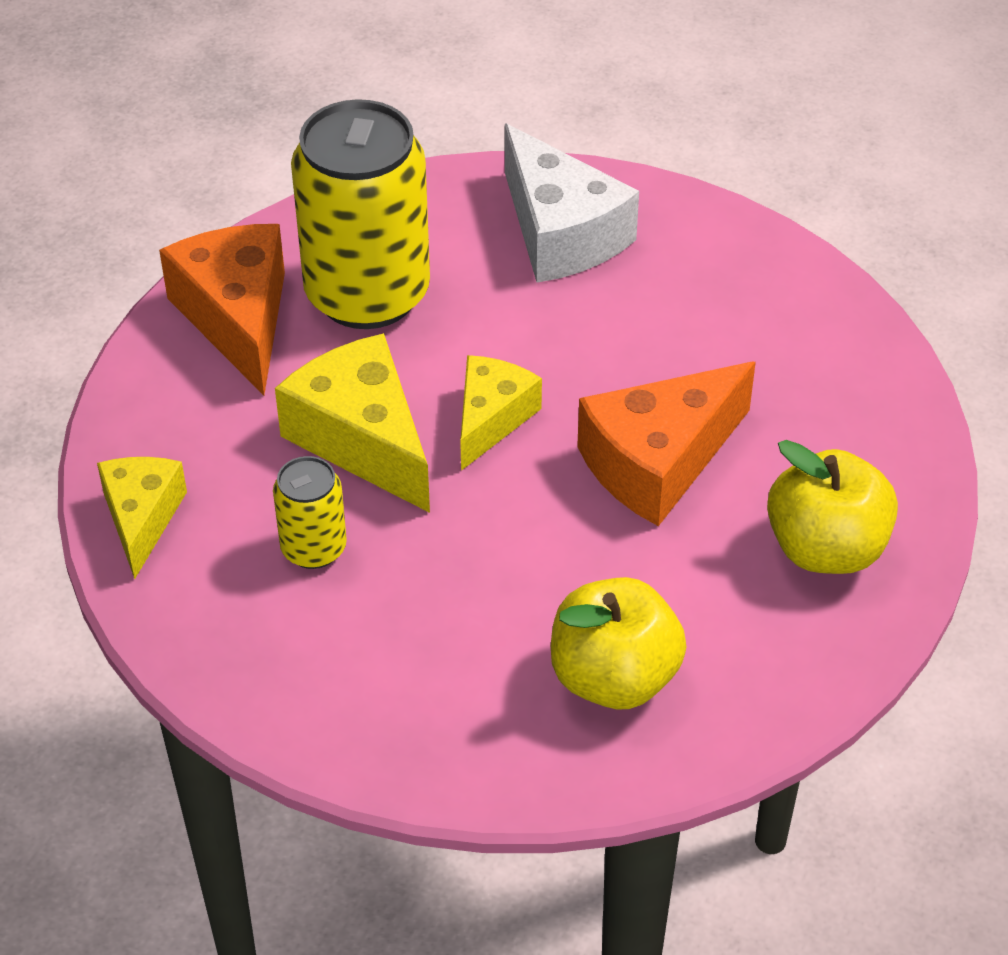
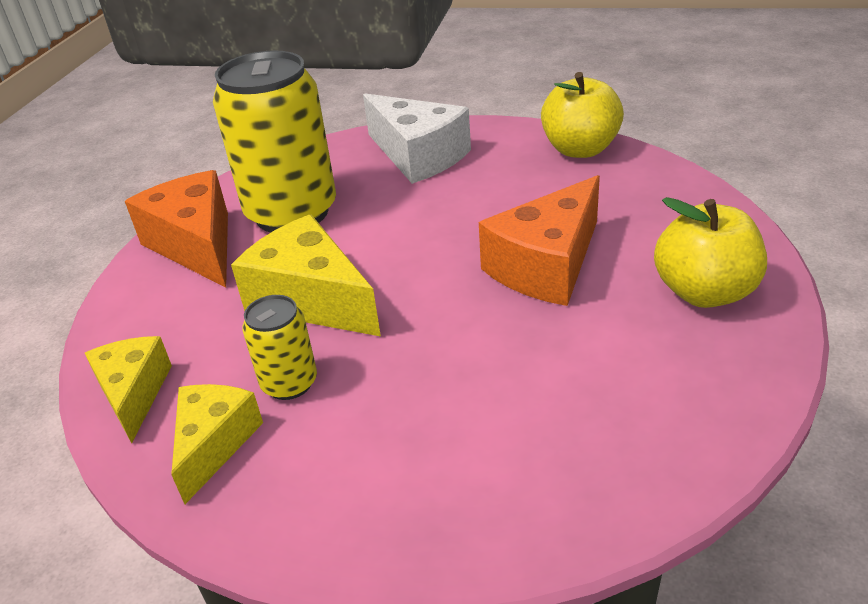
camera: 10 degrees left, 10 degrees down
(491, 419) = (408, 265): yellow cheese -> yellow cheese (214, 444)
(614, 677) = (585, 424): yellow apple -> yellow apple (580, 149)

